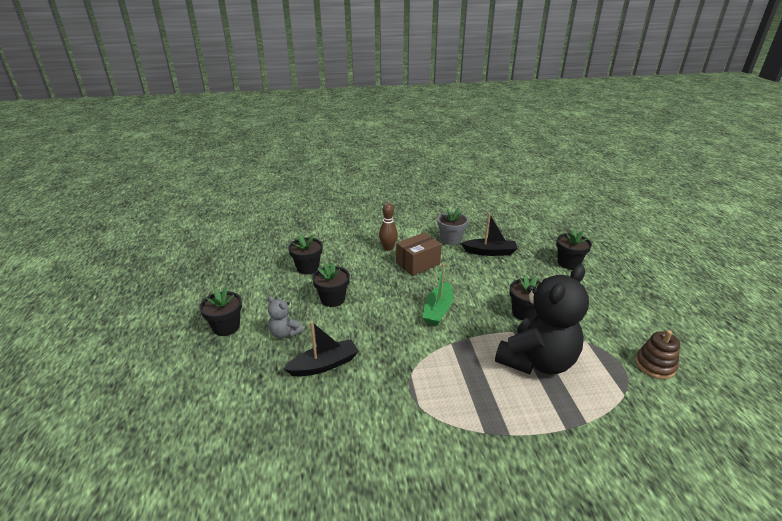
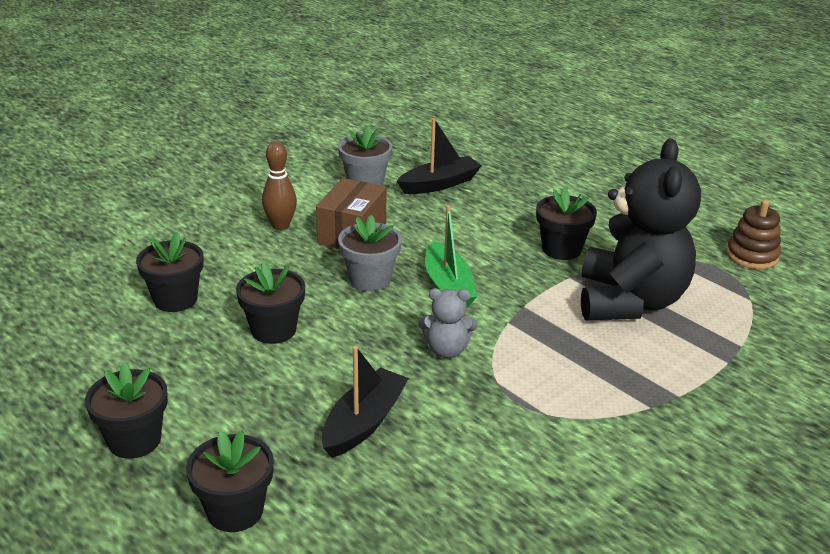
camera: 35 degrees left, 0 degrees up
(285, 333) = (251, 407): grey teddy bear -> grey teddy bear (446, 350)
(402, 291) = (370, 279): none -> grey flower pot
(568, 263) = (554, 167): black flower pot -> black flower pot (235, 511)

